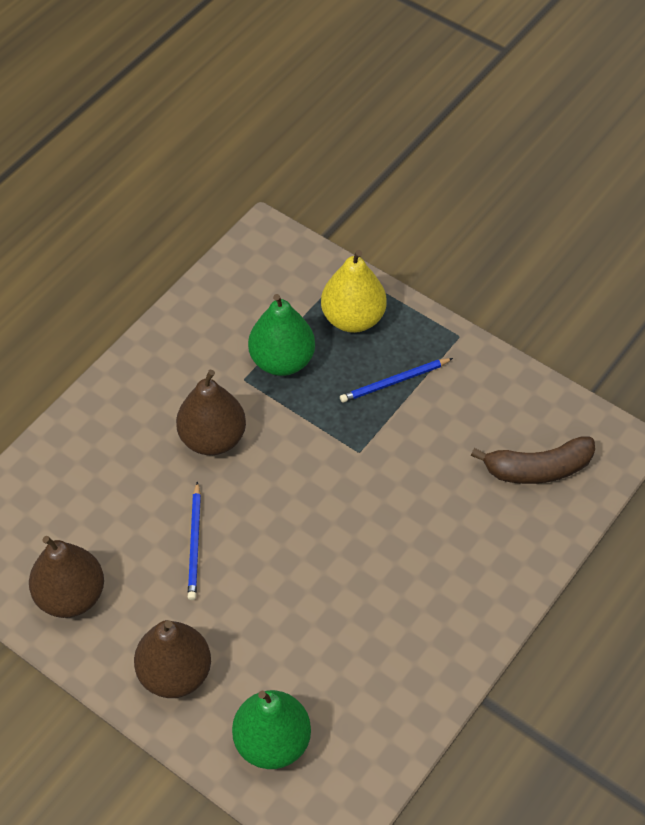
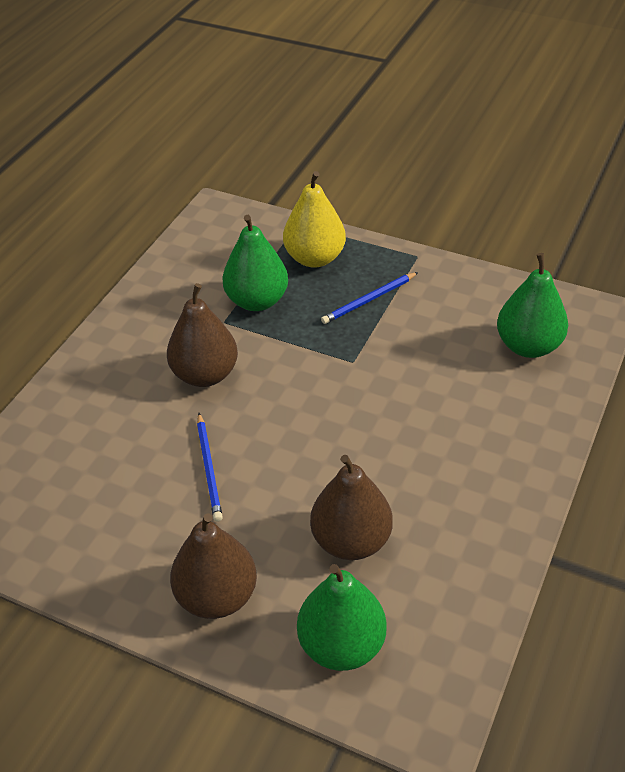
camera: 10 degrees left, 10 degrees down
(71, 596) = (86, 542): brown pear -> brown pear (351, 541)
(537, 469) = (528, 346): brown banana -> green pear

